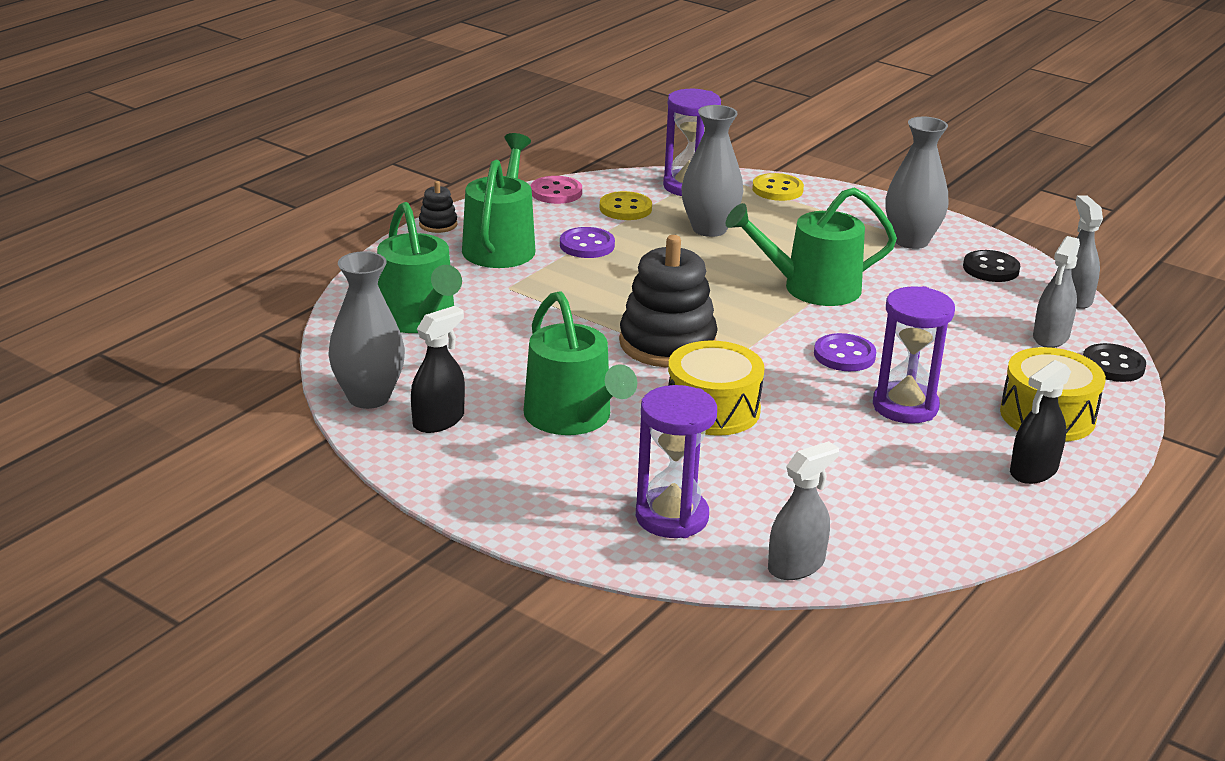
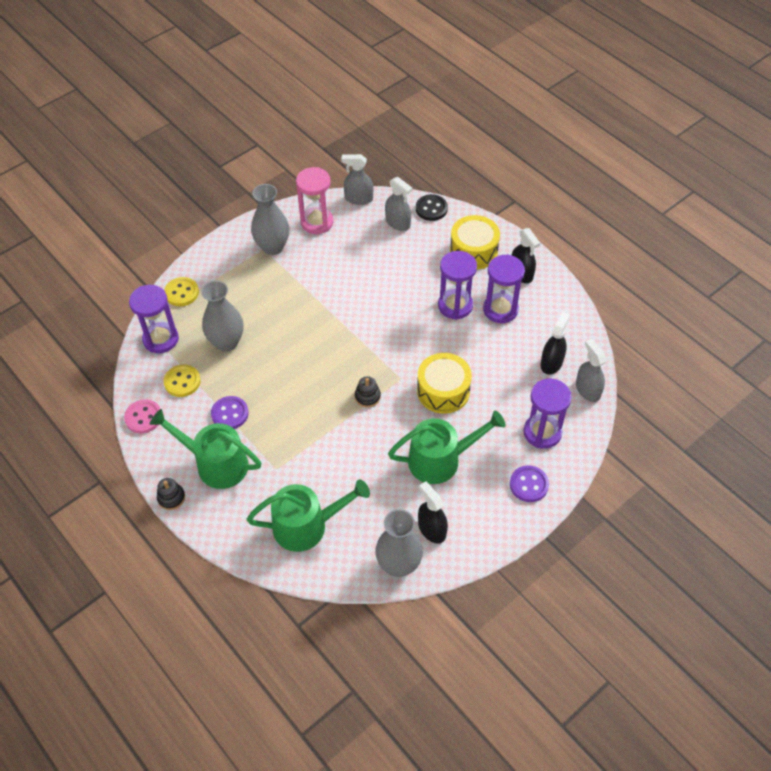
camera: 75 degrees left, 25 degrees up
(667, 344) = (367, 396): black stacking toy -> black stacking toy, size x0.45
(812, 288) = (318, 310): green watering can -> none
(838, 518) = (551, 363): none -> black spray bottle
(844, 355) = (398, 316): purple button -> purple button (529, 484)
(928, 454) = (500, 309): none -> purple hourglass
(991, 269) = (317, 222): black button -> pink hourglass

